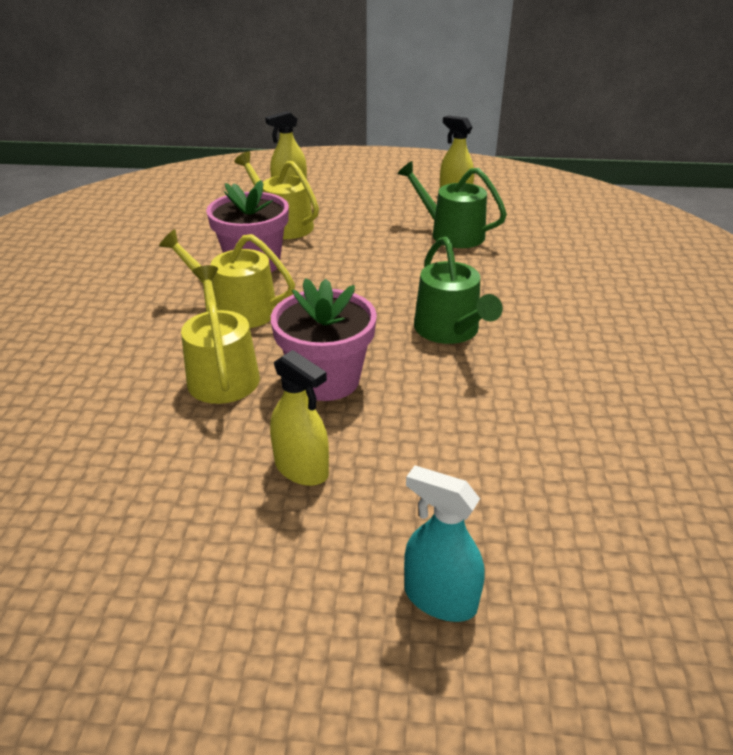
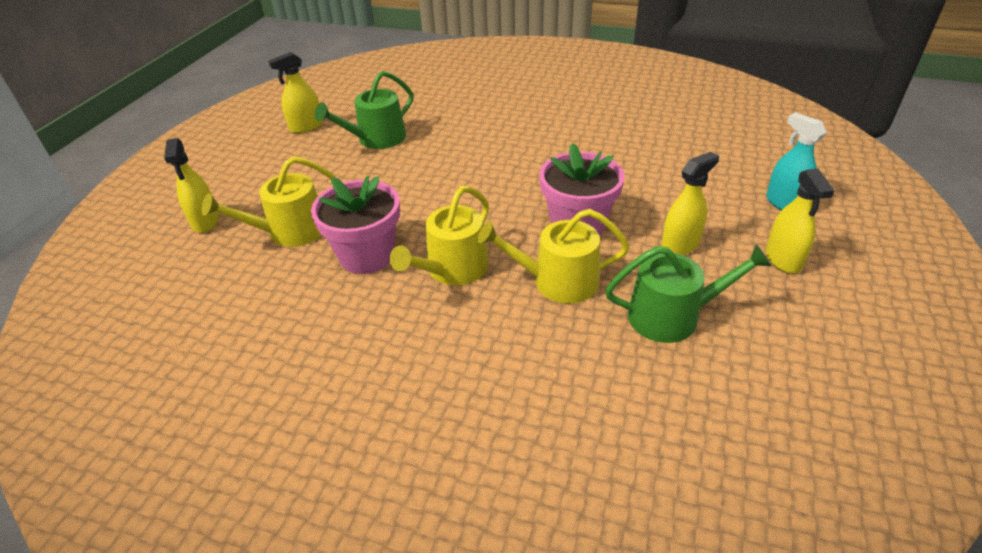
camera: 75 degrees left, 5 degrees up
(283, 582) = (783, 259): none -> yellow spray bottle
(440, 598) = (785, 203): turquoise spray bottle -> turquoise spray bottle turned 105 degrees clockwise
(450, 330) = (527, 162): green watering can -> green watering can (672, 316)

